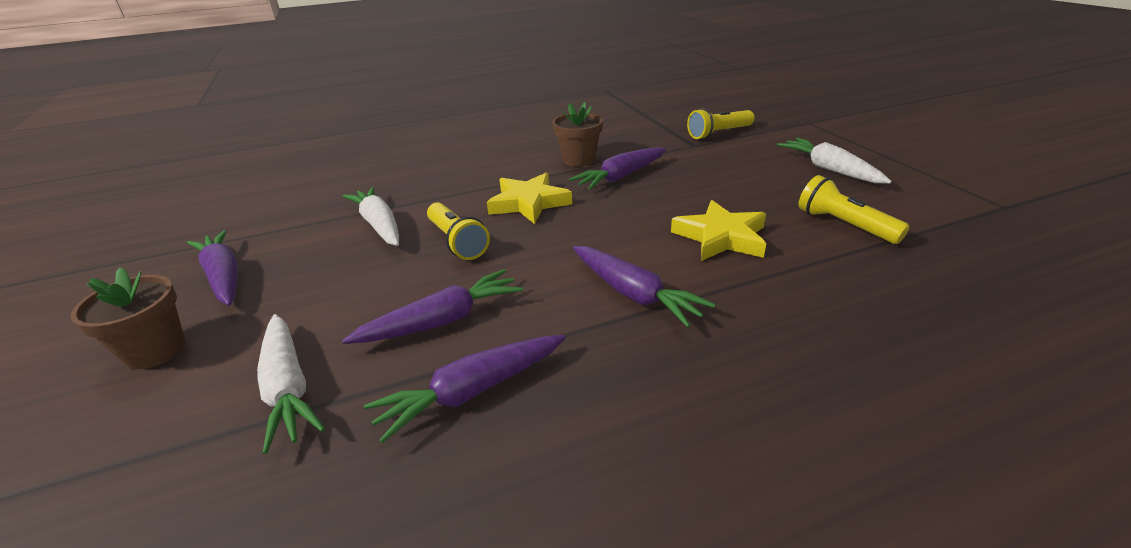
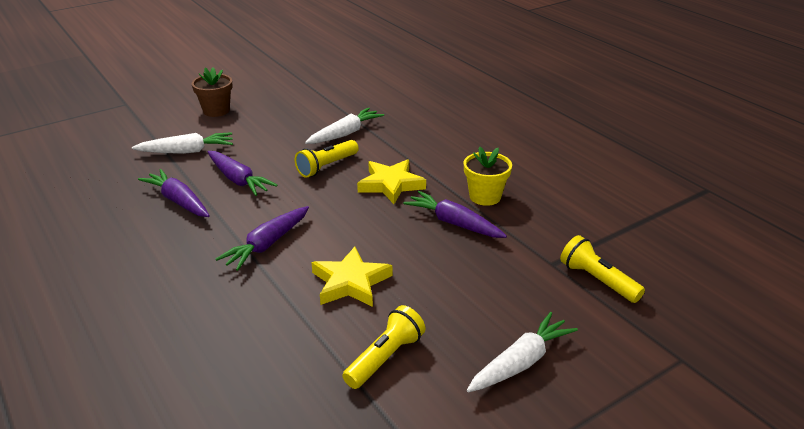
camera: 75 degrees right, 0 degrees up
(223, 276) = (279, 105): purple carrot -> none
(288, 388) = (187, 151): white carrot -> white carrot turned 150 degrees counterclockwise
(578, 159) = (485, 196): brown flower pot -> yellow flower pot

